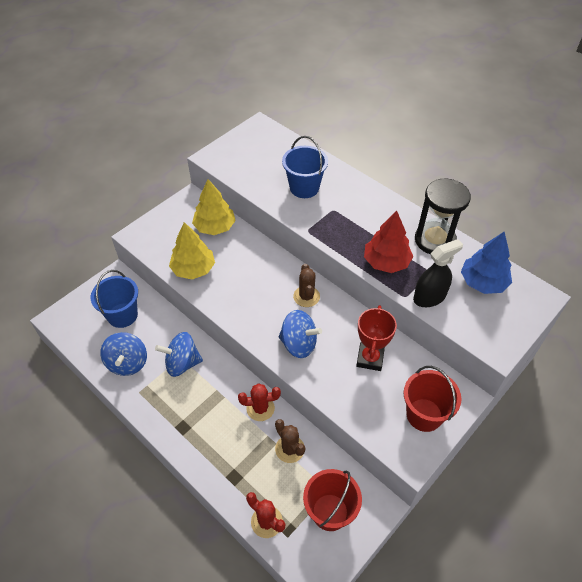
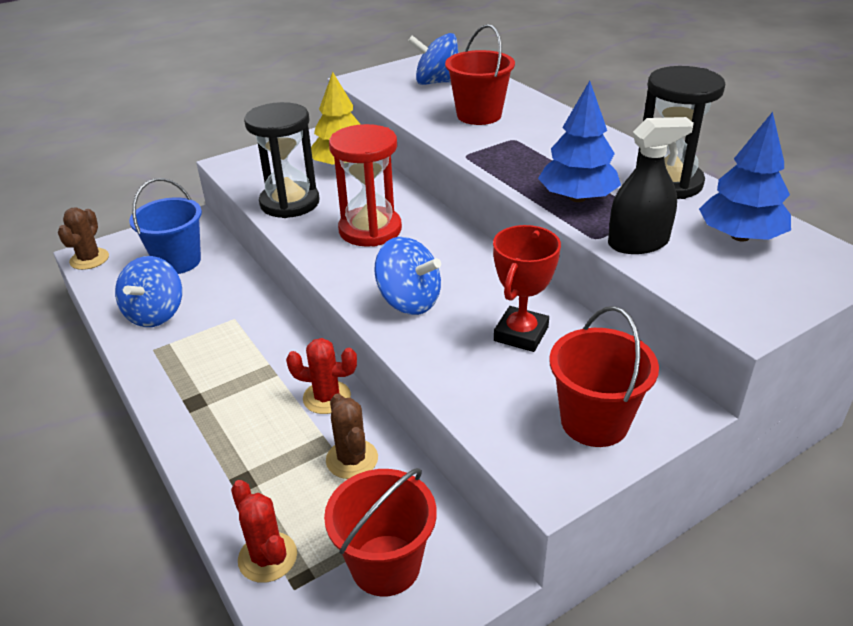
camera: 15 degrees right, 15 degrees down
(182, 363) = (233, 325): blue spinning top -> blue spinning top (437, 82)
(193, 269) = (289, 203): yellow tree -> black hourglass
(254, 286) = (370, 230): none -> red hourglass
(304, 188) = (479, 115): blue bucket -> red bucket
(306, 296) = (445, 249): brown cactus -> brown cactus (89, 259)
(386, 262) = (577, 198): red tree -> blue tree

